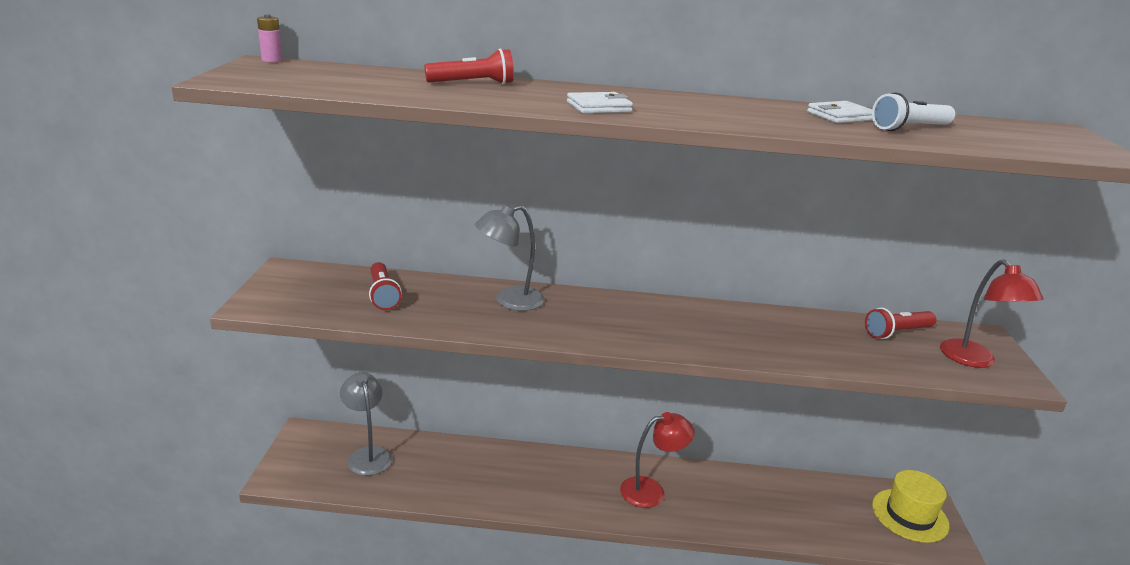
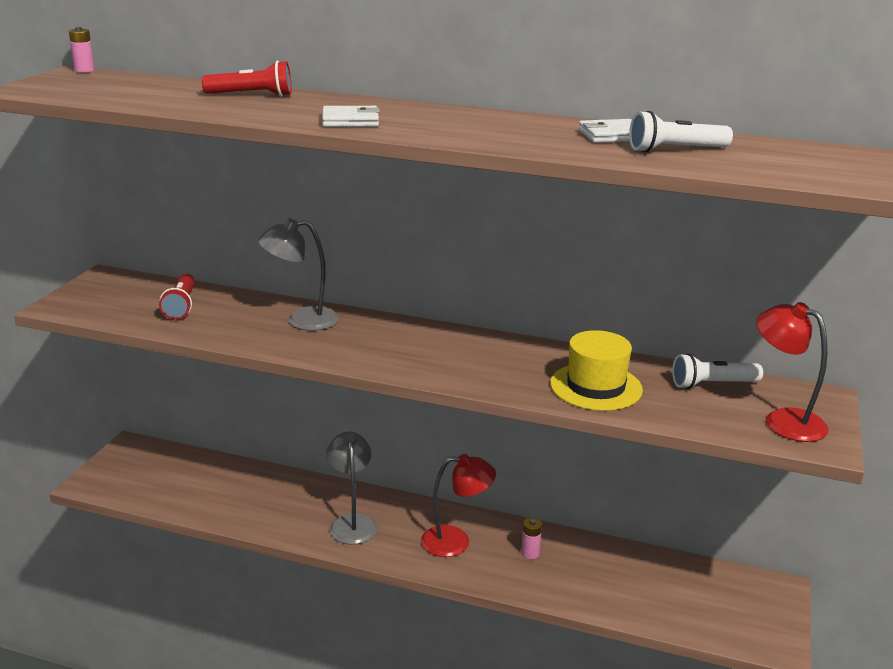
camera: 15 degrees right, 0 degrees up
(367, 455) = (181, 473): grey lamp -> grey lamp (352, 522)
(719, 493) = (530, 553): none -> pink battery
(897, 332) = (712, 384): red flashlight -> white flashlight
(909, 515) = (745, 604): yellow hat -> yellow hat (596, 387)
(974, 360) = (783, 420): red lamp -> red lamp turned 135 degrees clockwise

